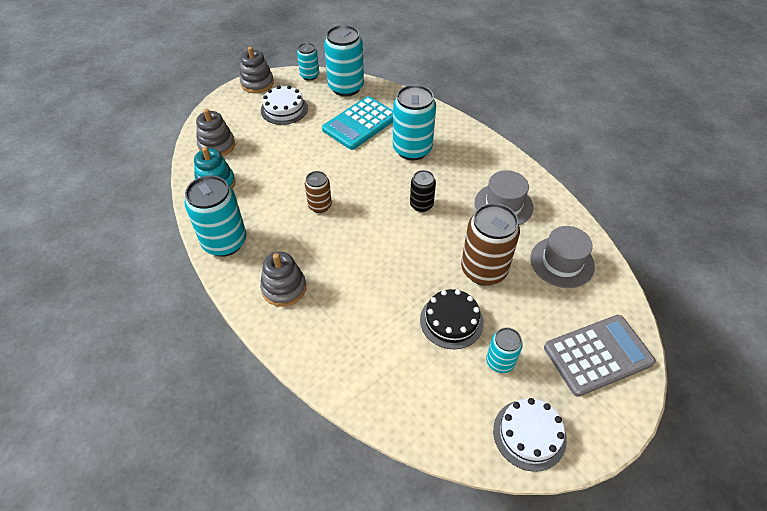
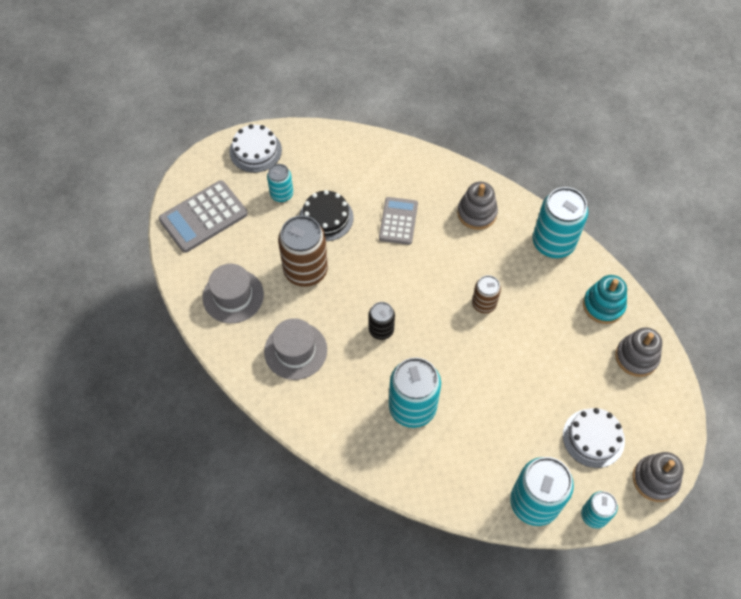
camera: 165 degrees right, 10 degrees up
(360, 123) = (488, 436): turquoise calculator -> none
(372, 299) = (398, 221): none -> grey calculator

